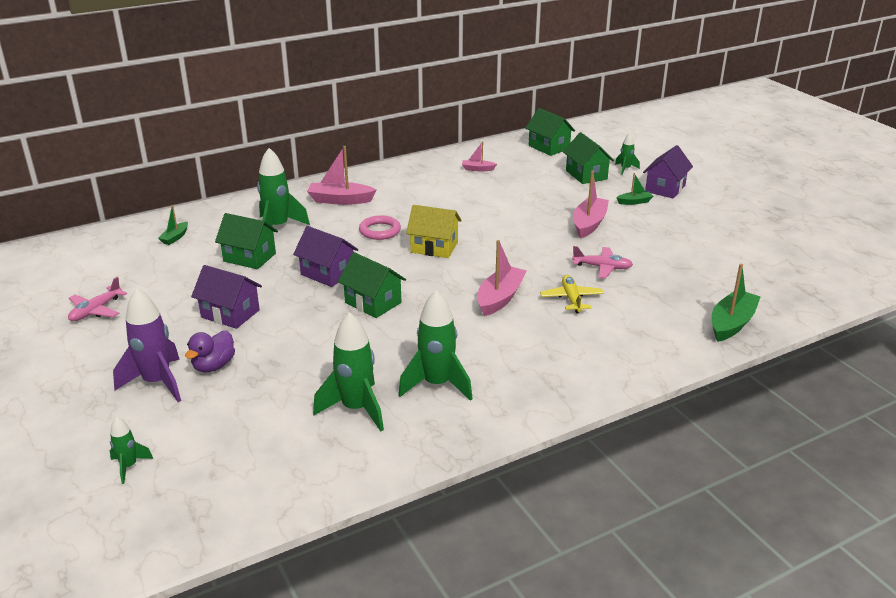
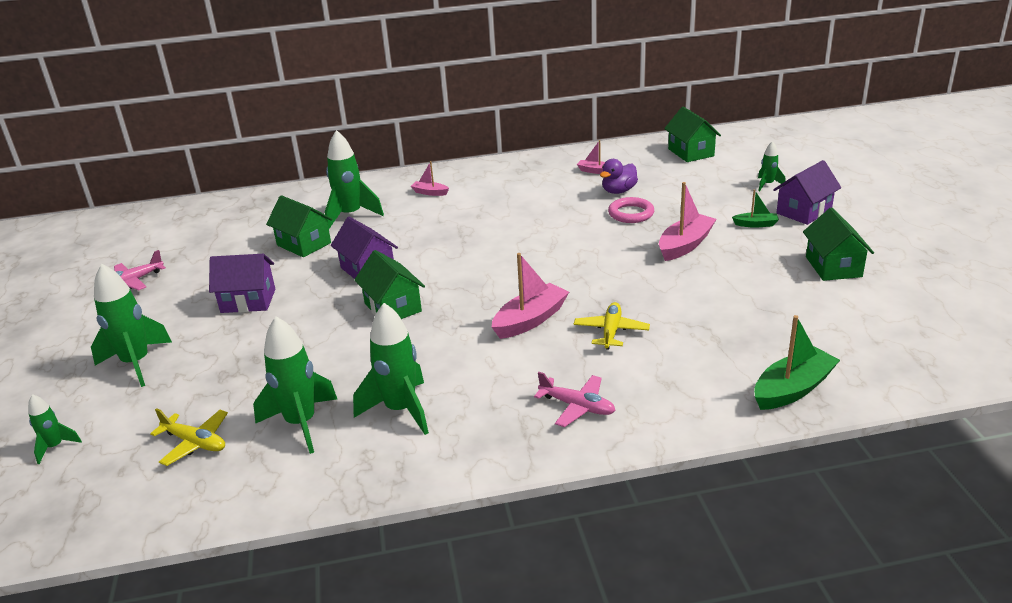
camera: 20 degrees right, 0 degrees up
(157, 383) = (136, 363): purple rocket -> green rocket
(175, 238) = (249, 216): green boat -> none
(214, 366) = (197, 354): purple duck -> purple duck (618, 191)
(230, 313) = (248, 301): purple house -> purple house turned 45 degrees counterclockwise
(267, 440) = (195, 443): none -> yellow plane
(340, 200) = (430, 192): pink boat -> pink boat, size x0.54
(380, 231) = (449, 229): pink ring -> pink ring (631, 214)
(434, 247) = (494, 254): yellow house -> none
(586, 175) = (716, 187): green house -> green house (833, 267)
(602, 267) = (670, 298): pink plane -> pink plane (577, 406)

